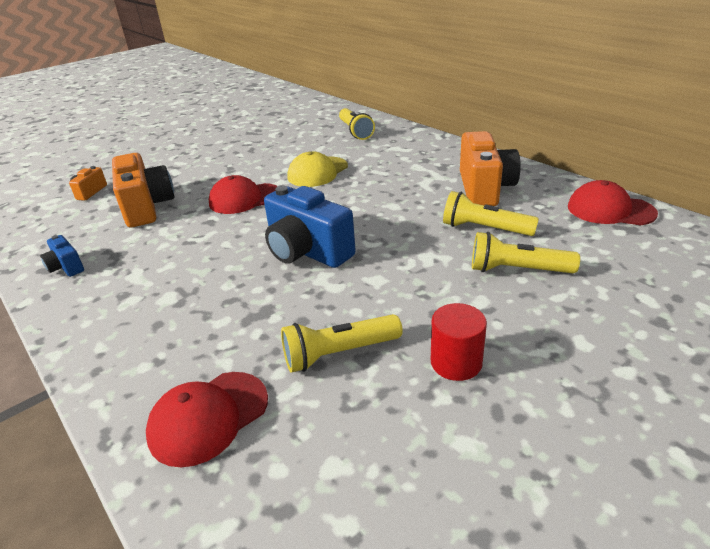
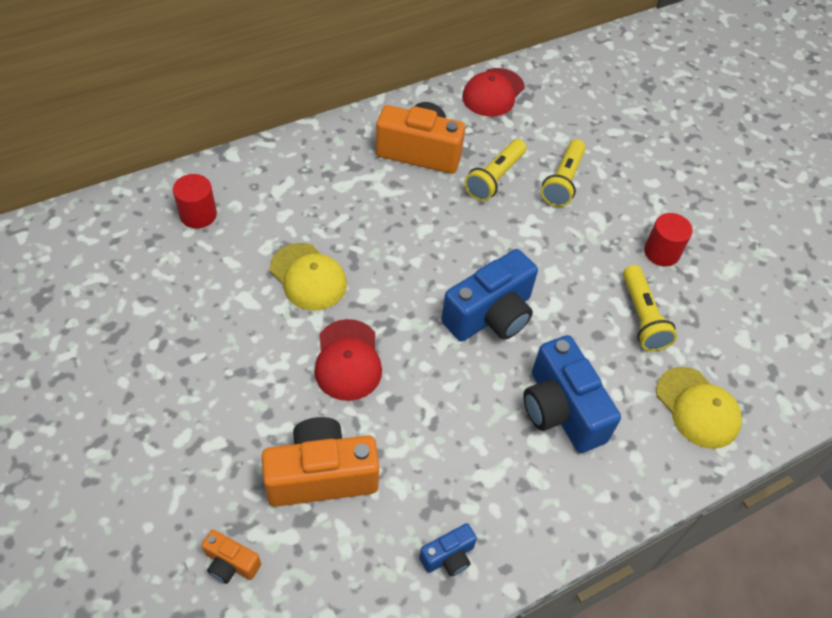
camera: 85 degrees left, 20 degrees up
(203, 306) = (561, 410): none -> blue camera
(208, 417) = (697, 408): red cap -> yellow cap
(355, 131) = (198, 215): yellow flashlight -> red cylinder

